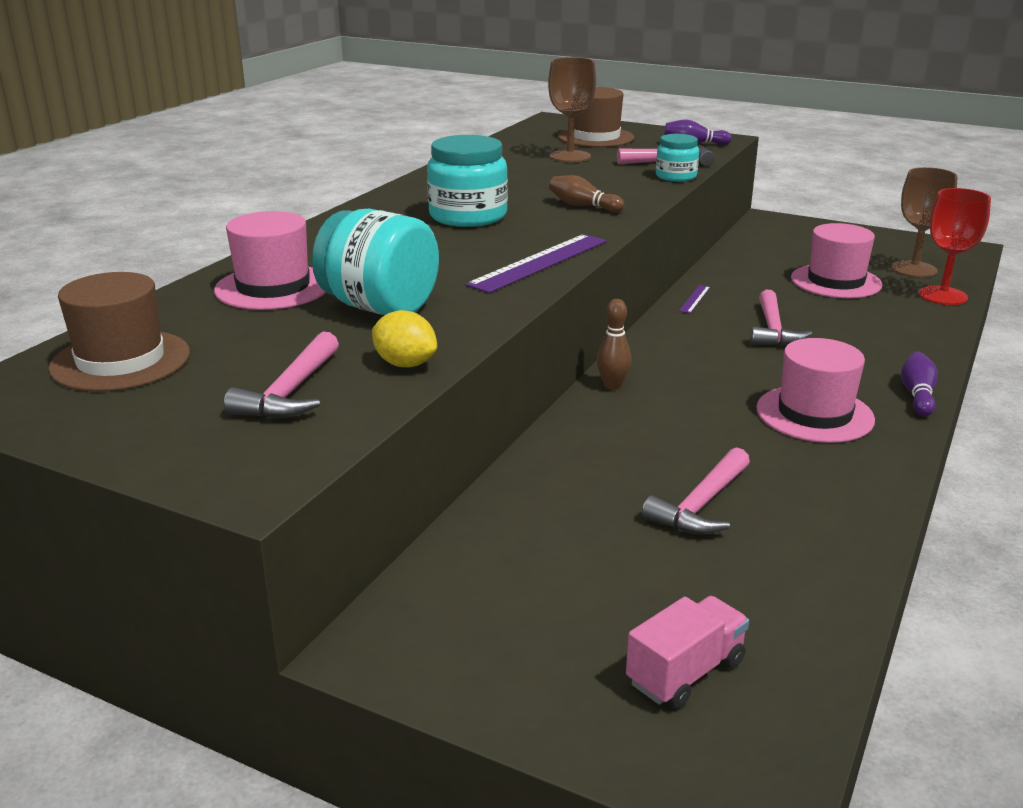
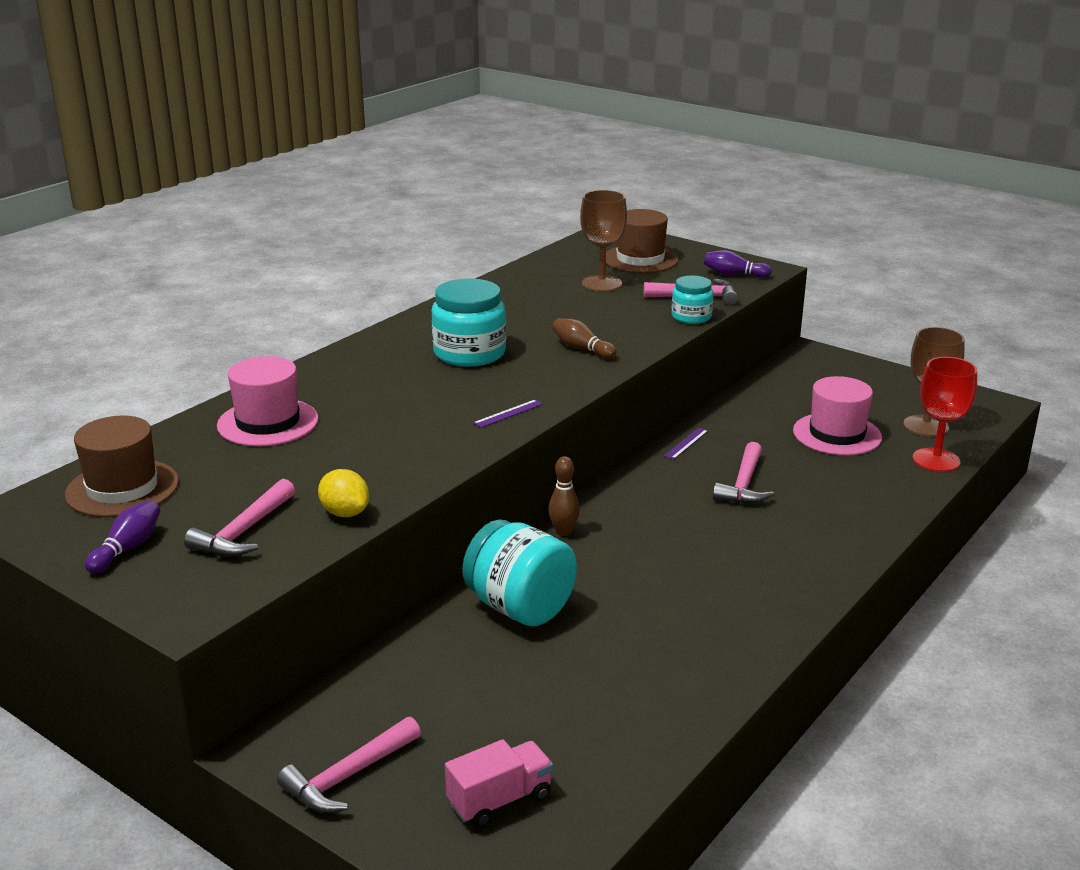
camera: 10 degrees right, 0 degrees up
(379, 307) = (348, 452): turquoise jar -> turquoise jar (520, 607)
(539, 262) = (508, 413): purple ruler -> purple ruler, size x0.47
(701, 505) = (584, 657): pink hammer -> pink hammer (348, 776)
(814, 414) = (733, 579): pink hat -> none
(917, 395) = (842, 568): purple bowling pin -> purple bowling pin (127, 548)

